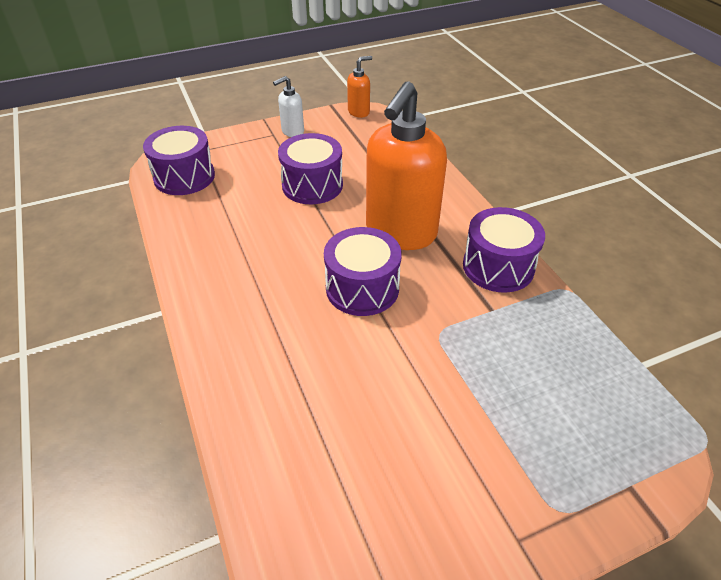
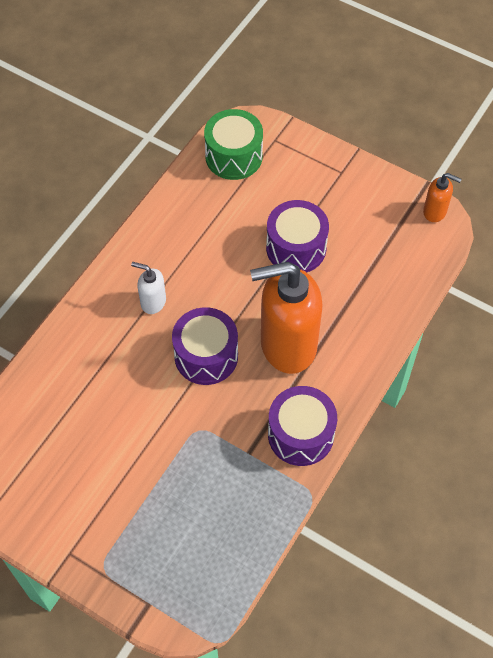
camera: 55 degrees right, 15 degrees up
(184, 177) = (234, 156): purple drum -> green drum
(292, 131) = (357, 183): white soap dispenser -> white soap dispenser (153, 302)

